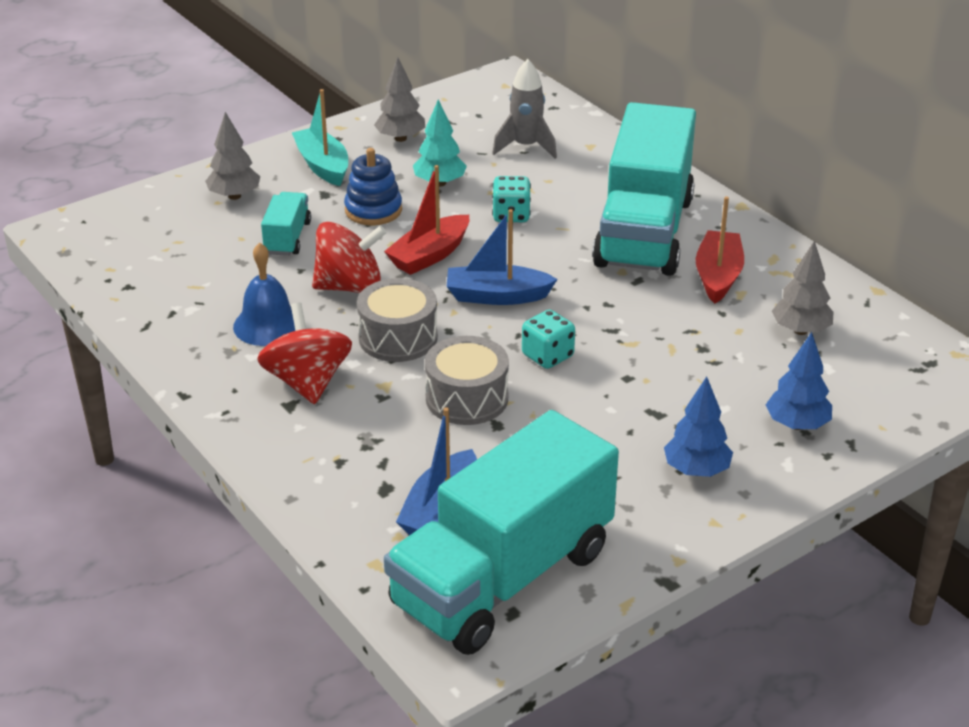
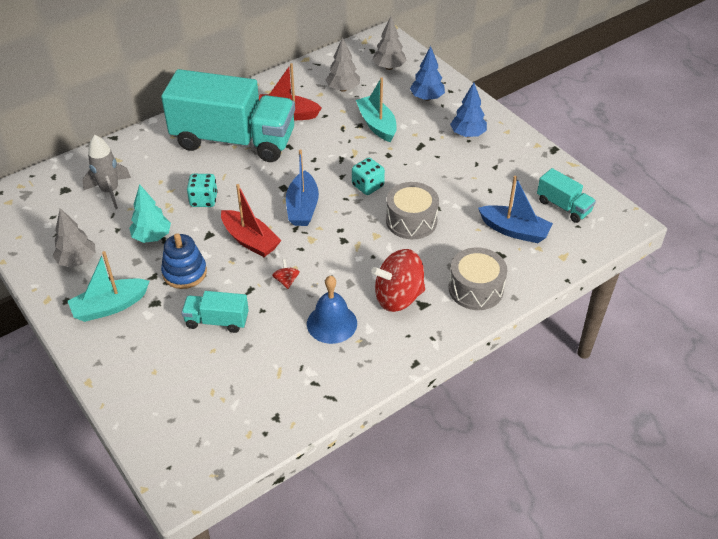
camera: 90 degrees left, 10 degrees up
(234, 196) = (147, 360): grey tree -> grey tree (389, 67)
(350, 287) = (286, 281): red spinning top -> red spinning top, size x0.43
(398, 338) = (348, 254): grey drum -> grey drum (476, 289)
(502, 578) = (563, 206): turquoise truck -> turquoise truck, size x0.43
(706, 366) = (377, 125): none -> turquoise boat

